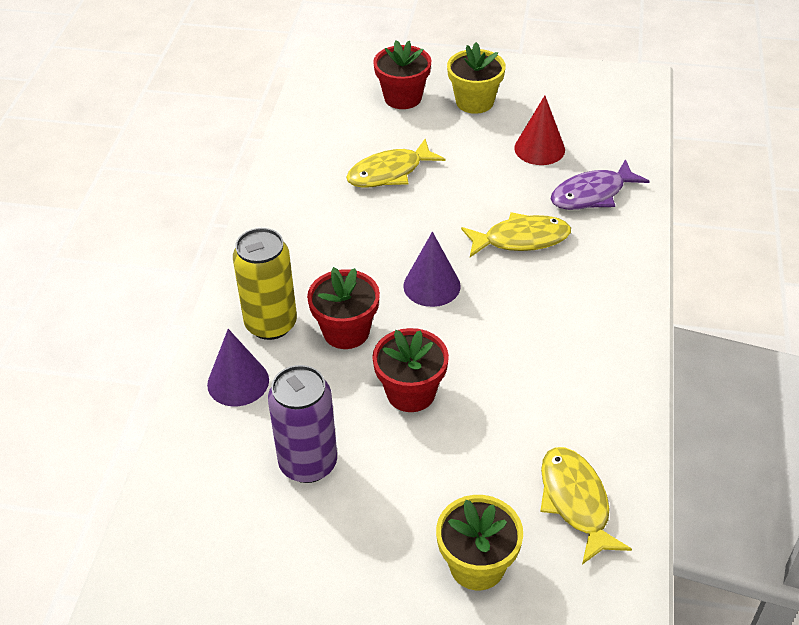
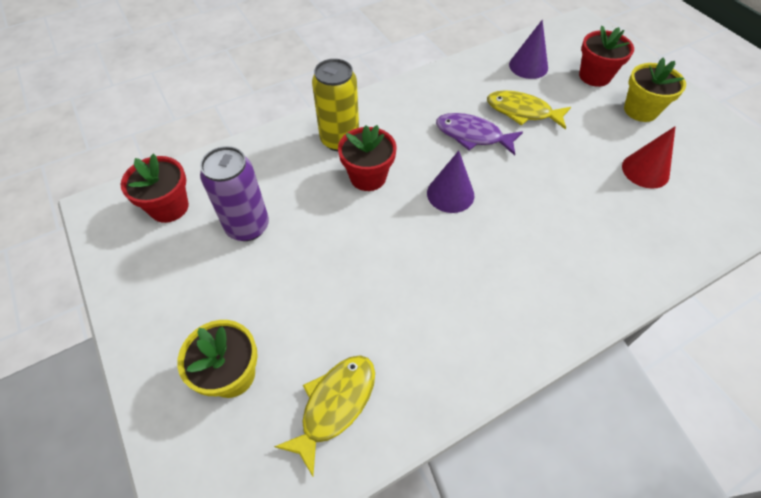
camera: 50 degrees right, 10 degrees up
(238, 382) = (282, 155): purple cone -> purple cone (528, 66)
(411, 393) = (348, 241): red flower pot -> red flower pot (169, 207)
(521, 239) = (547, 215): yellow fish -> none
(592, 194) = (642, 228): purple fish -> purple fish (472, 135)

